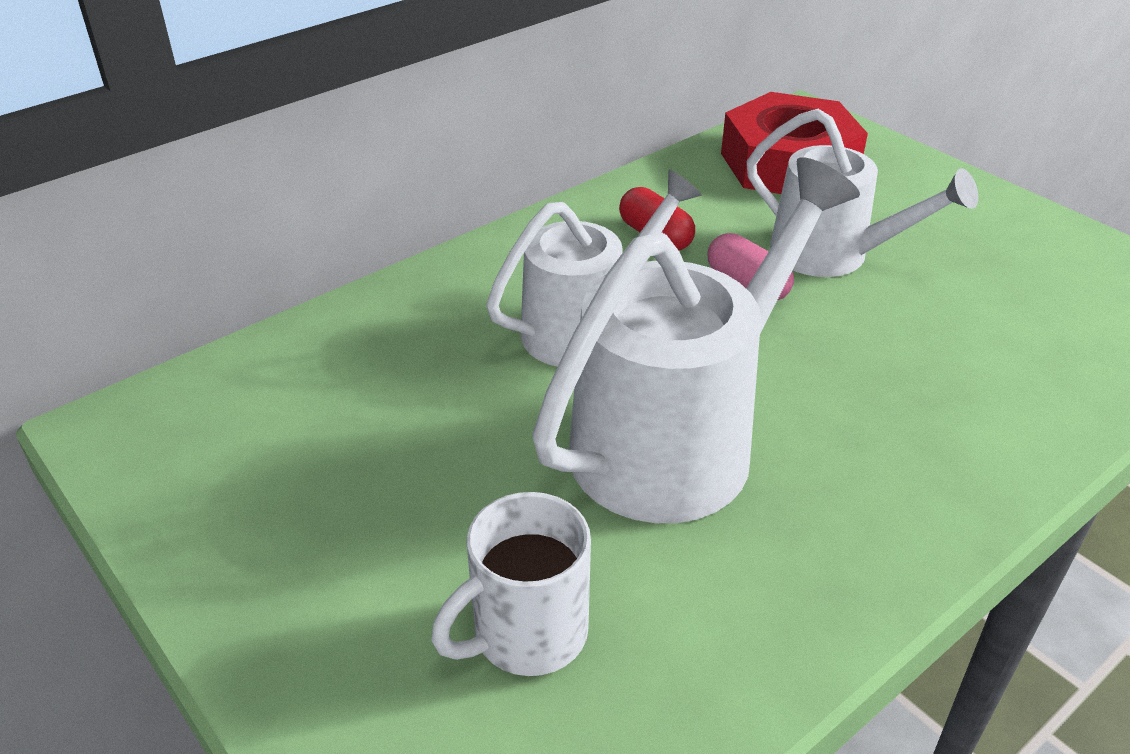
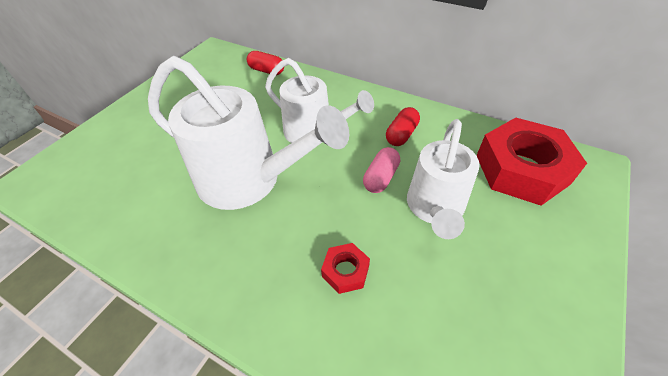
camera: 70 degrees right, 10 degrees up
(311, 349) = (266, 71): none -> red capsule
(526, 634) = (133, 165): white mug -> none
(924, 368) = (345, 271): none -> red nut

